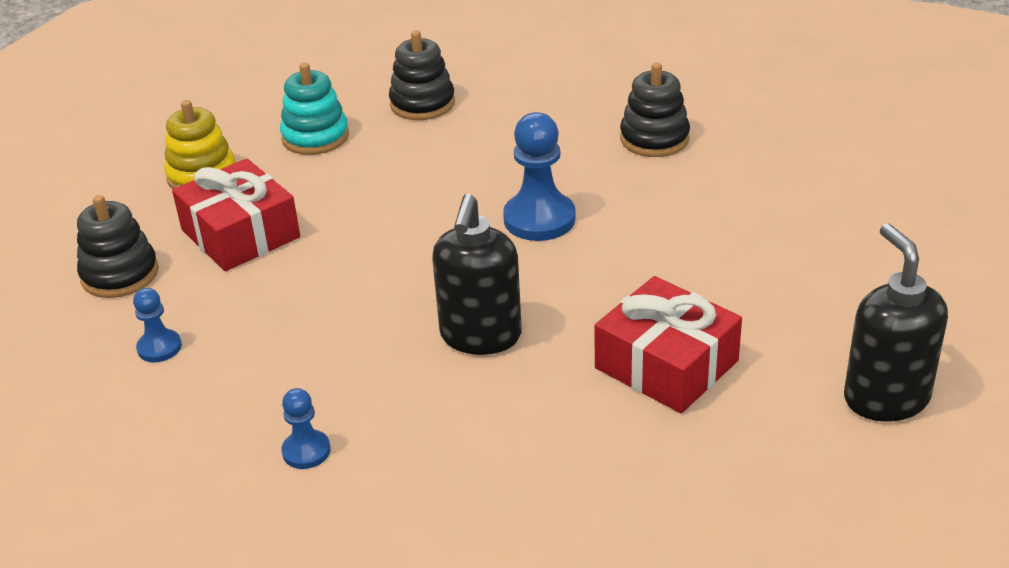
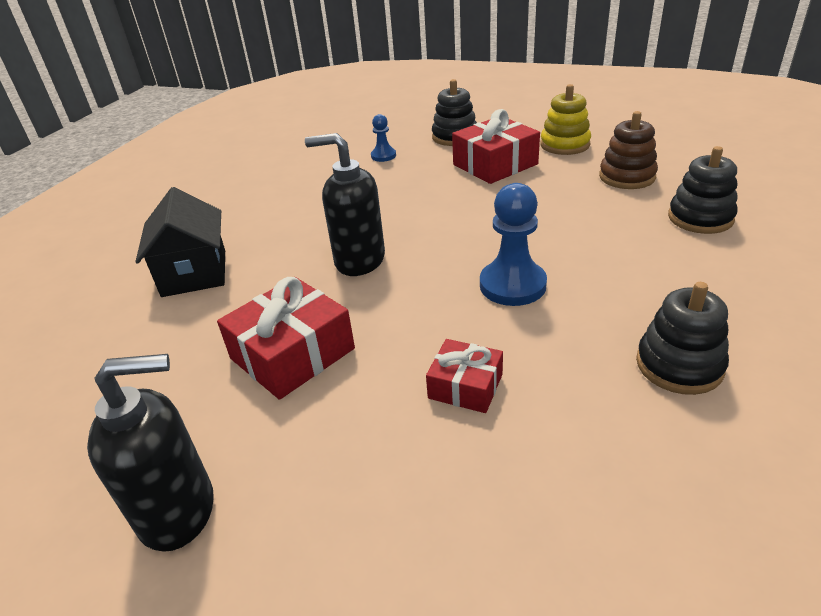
camera: 95 degrees right, 0 degrees up
(306, 451) = (275, 206): blue pawn -> none
(315, 137) = (627, 177): turquoise stacking toy -> brown stacking toy
(499, 501) = (194, 273): none -> black house
(697, 245) = (465, 386): none -> red gift

